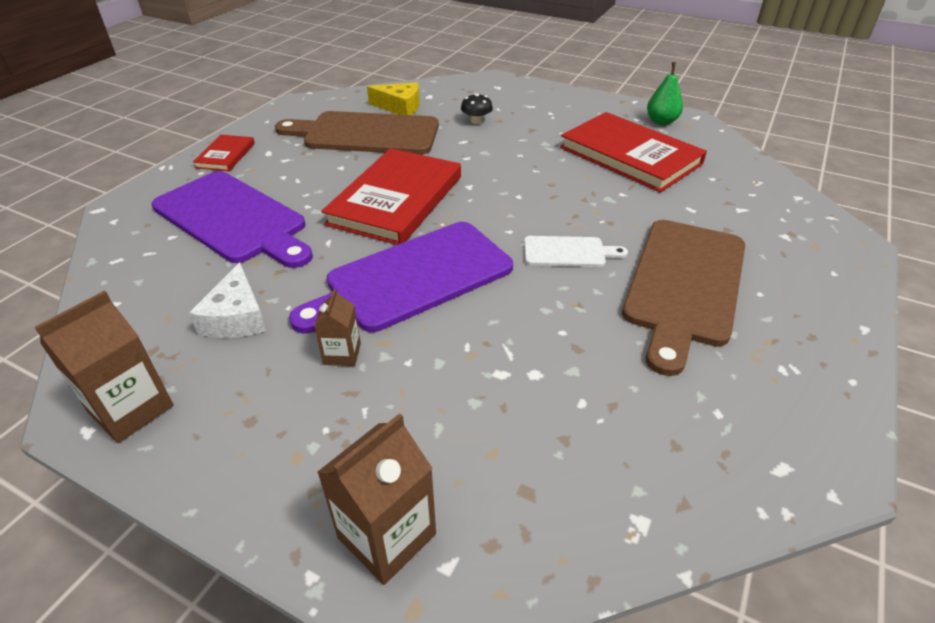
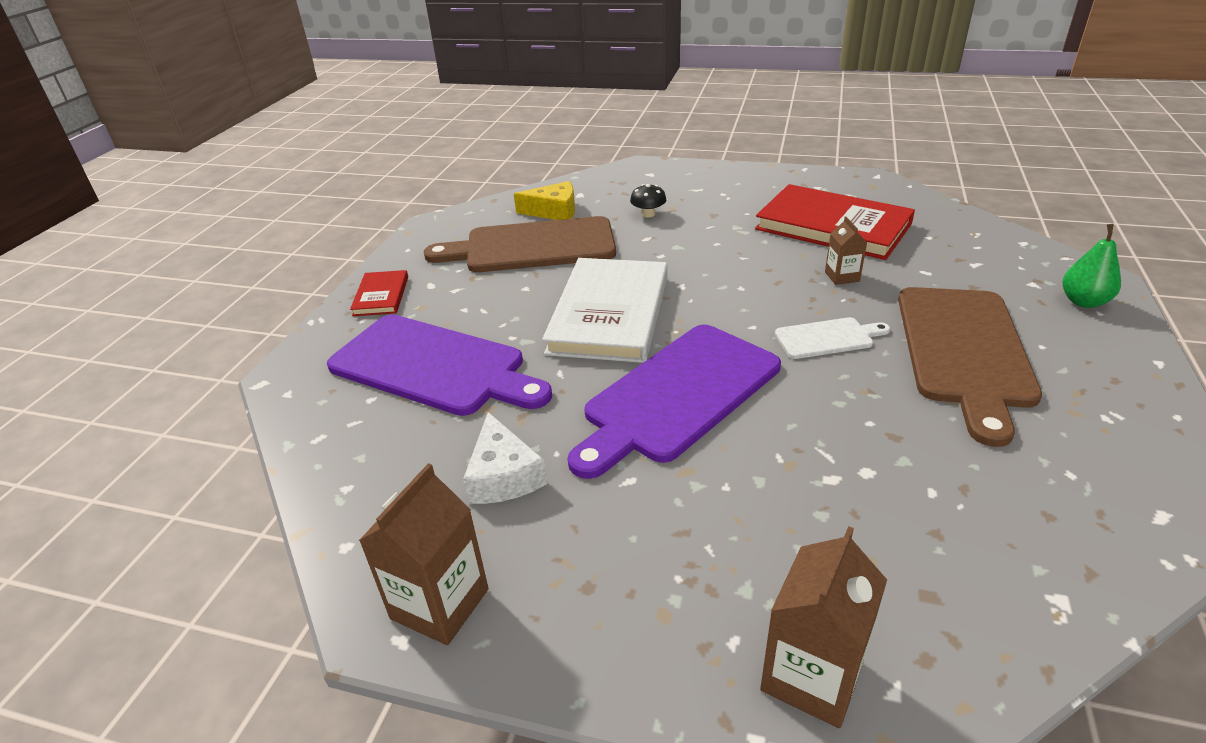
camera: 10 degrees left, 5 degrees down
(342, 354) = (648, 492): brown carton -> brown carton (842, 276)
(396, 200) = (610, 314): red book -> white book
(661, 121) = (844, 186): green pear -> green pear (1083, 302)

